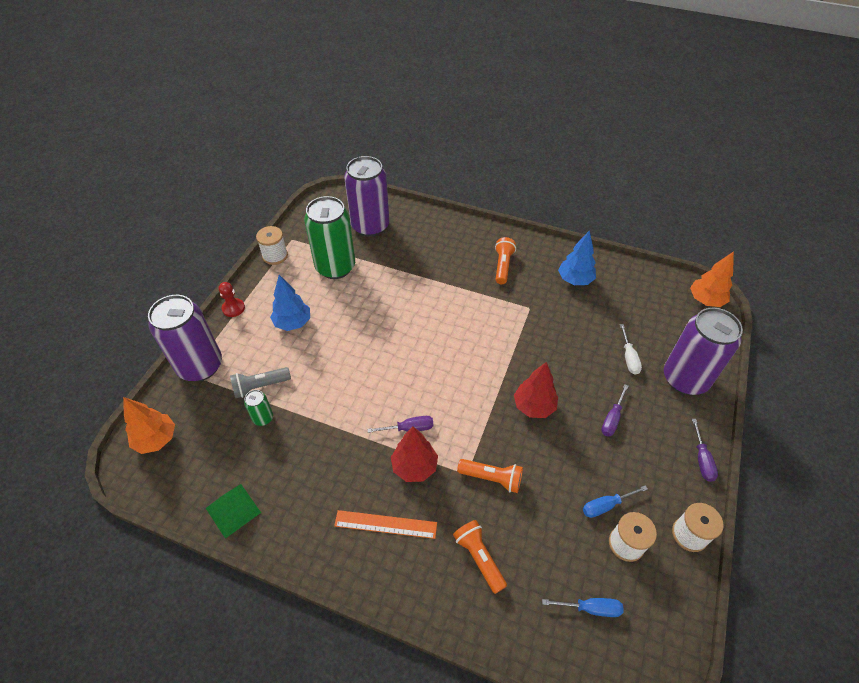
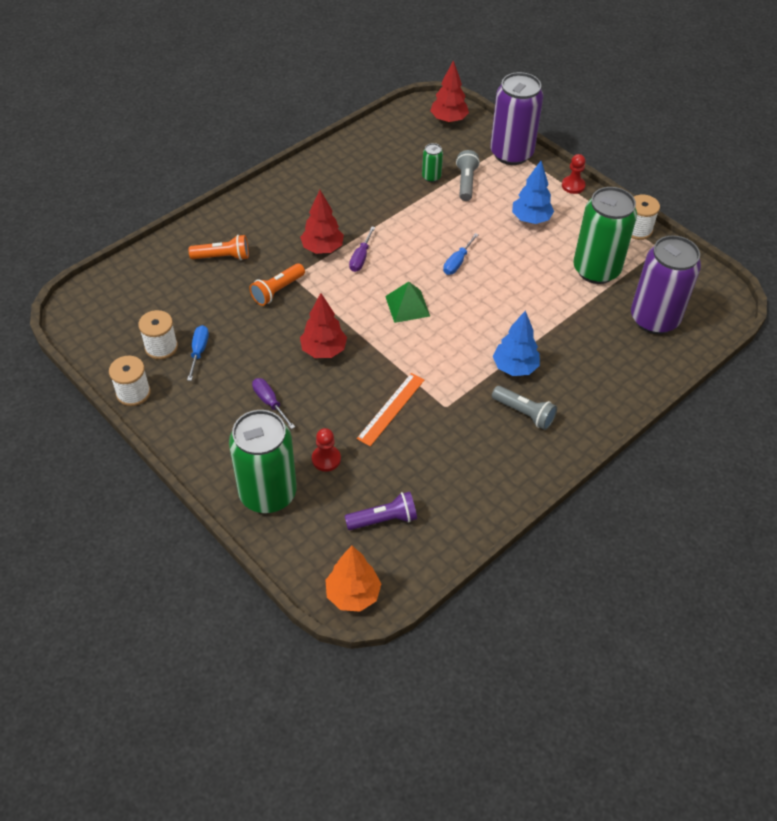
camera: 115 degrees right, 0 degrees up
(156, 439) = (448, 120): orange tree -> red tree
(233, 510) = (358, 146): green pyramid -> green pyramid (407, 306)
(385, 524) = (287, 217): orange ruler -> orange ruler (391, 409)
(503, 266) = (524, 413): orange flashlight -> grey flashlight
(575, 280) = (463, 473): blue tree -> blue tree (514, 367)
(590, 608) = (139, 301): blue screwdriver -> blue screwdriver (457, 262)
(628, 357) = (326, 459): white screwdriver -> red pawn
(644, 306) = (383, 519): none -> purple flashlight
(685, 379) = (268, 493): purple can -> green can
(701, 459) = (182, 447): purple screwdriver -> none

